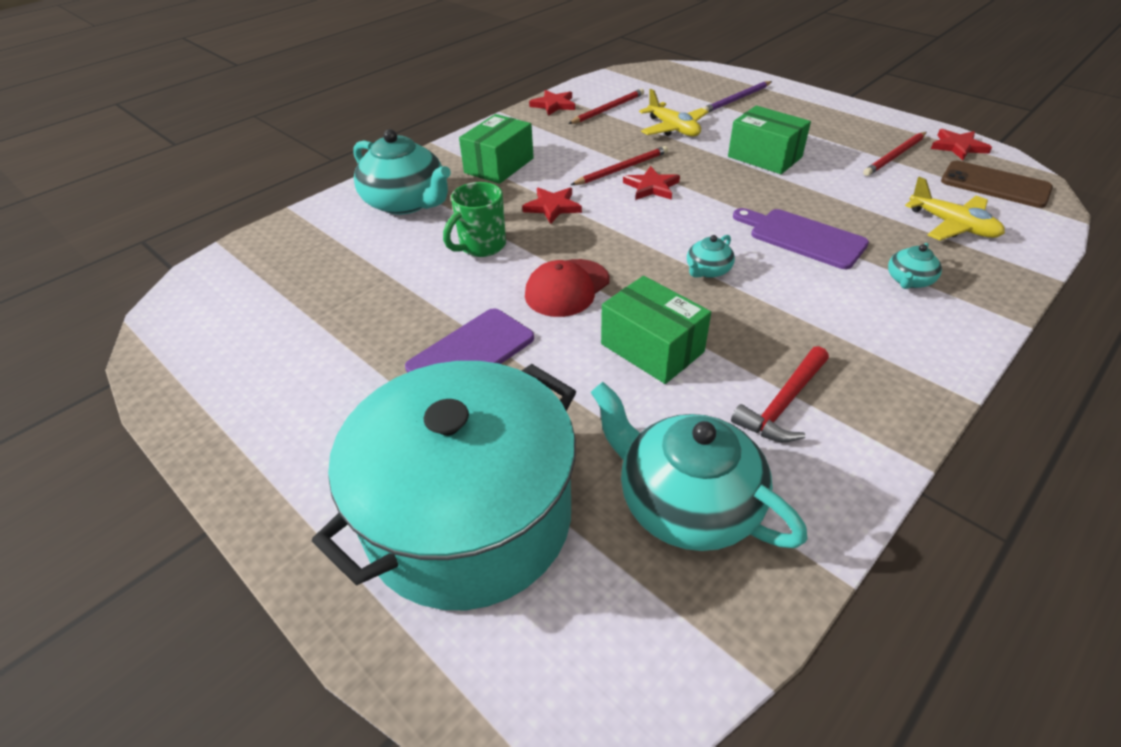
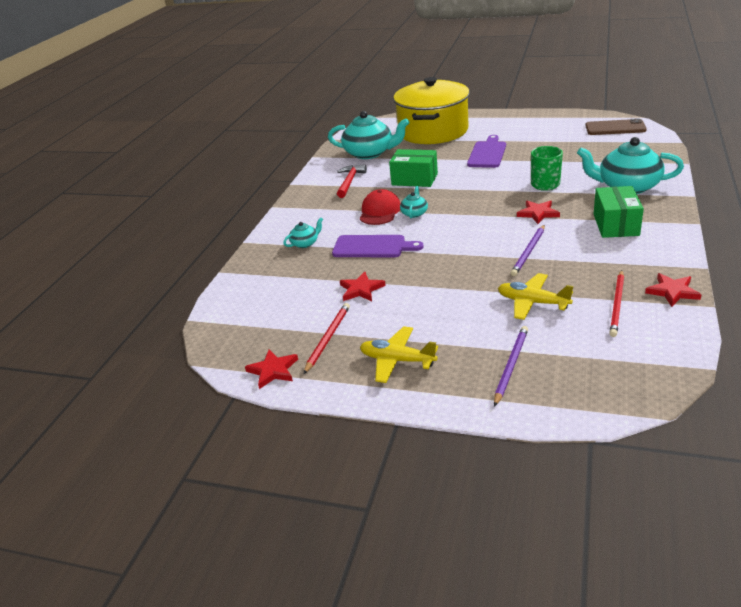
camera: 155 degrees right, 10 degrees down
(469, 517) = (433, 131): turquoise pot -> yellow pot
(567, 288) = (476, 184): red cap -> red cap (380, 211)
(622, 169) = (528, 252): red pencil -> purple pencil
(651, 187) = (493, 246): red star -> red star (361, 289)
(764, 157) = (433, 299): green box -> none
(908, 280) = (305, 243): turquoise teapot -> turquoise teapot turned 45 degrees clockwise
(952, 225) = (280, 286): yellow plane -> yellow plane (397, 360)
(995, 185) = (246, 333): brown phone -> brown phone (615, 128)

